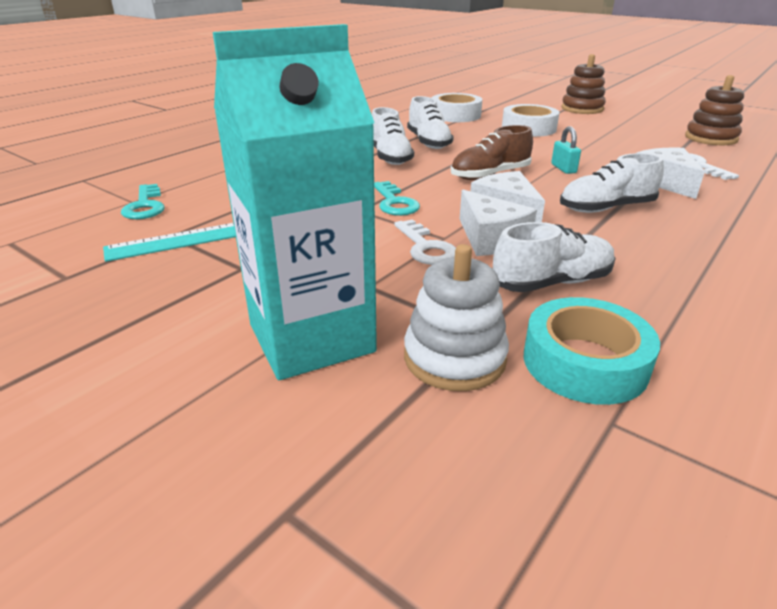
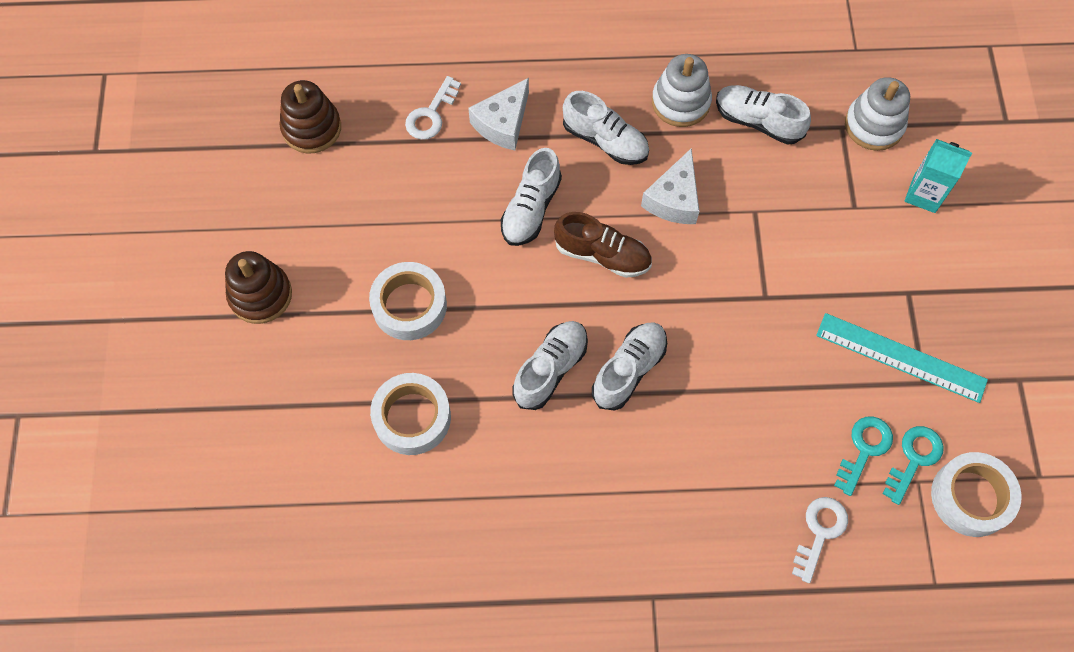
camera: 130 degrees left, 35 degrees up
(77, 212) = (971, 497): none -> white tape
(311, 338) = (924, 194): turquoise carton -> turquoise carton, size x0.52
(394, 203) = (729, 283): turquoise key -> turquoise key (864, 449)
(426, 247) = (780, 211): white key -> white key (820, 532)
(490, 238) = (730, 183): white cheese -> none
(563, 168) = (531, 209): turquoise padlock -> white shoe
(584, 362) = (823, 74): turquoise tape -> none
(623, 254) = (680, 102): none -> white stacking toy

